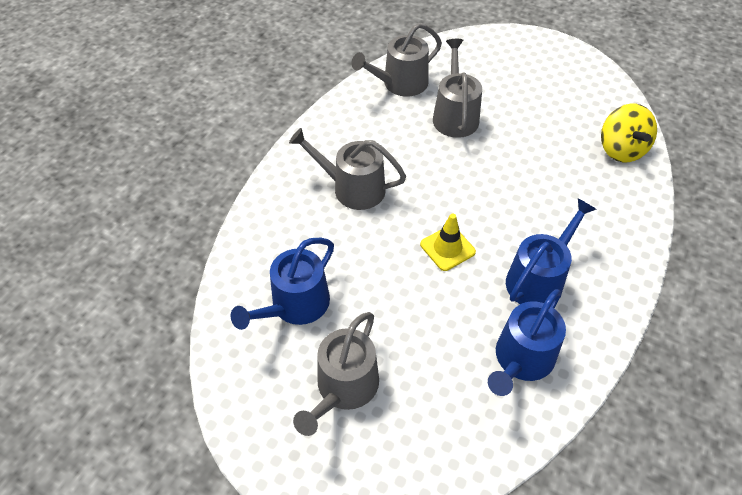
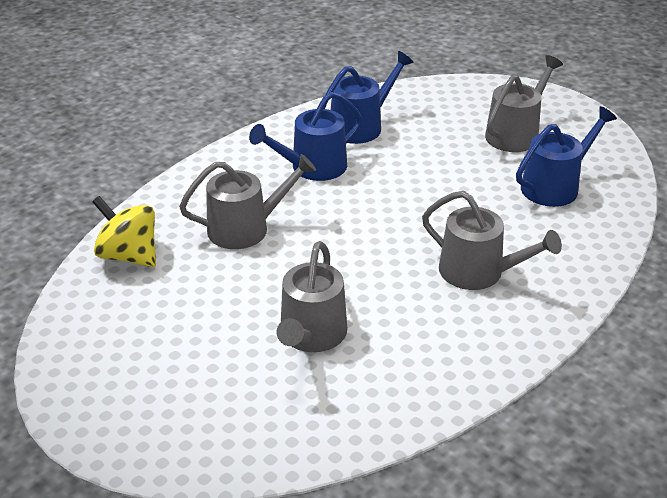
camera: 165 degrees left, 15 degrees down
(400, 84) = (370, 401): grey watering can -> grey watering can (246, 228)
(447, 248) = (389, 202): yellow traffic cone -> none
(621, 150) = (129, 256): yellow spinning top -> yellow spinning top turned 60 degrees counterclockwise

